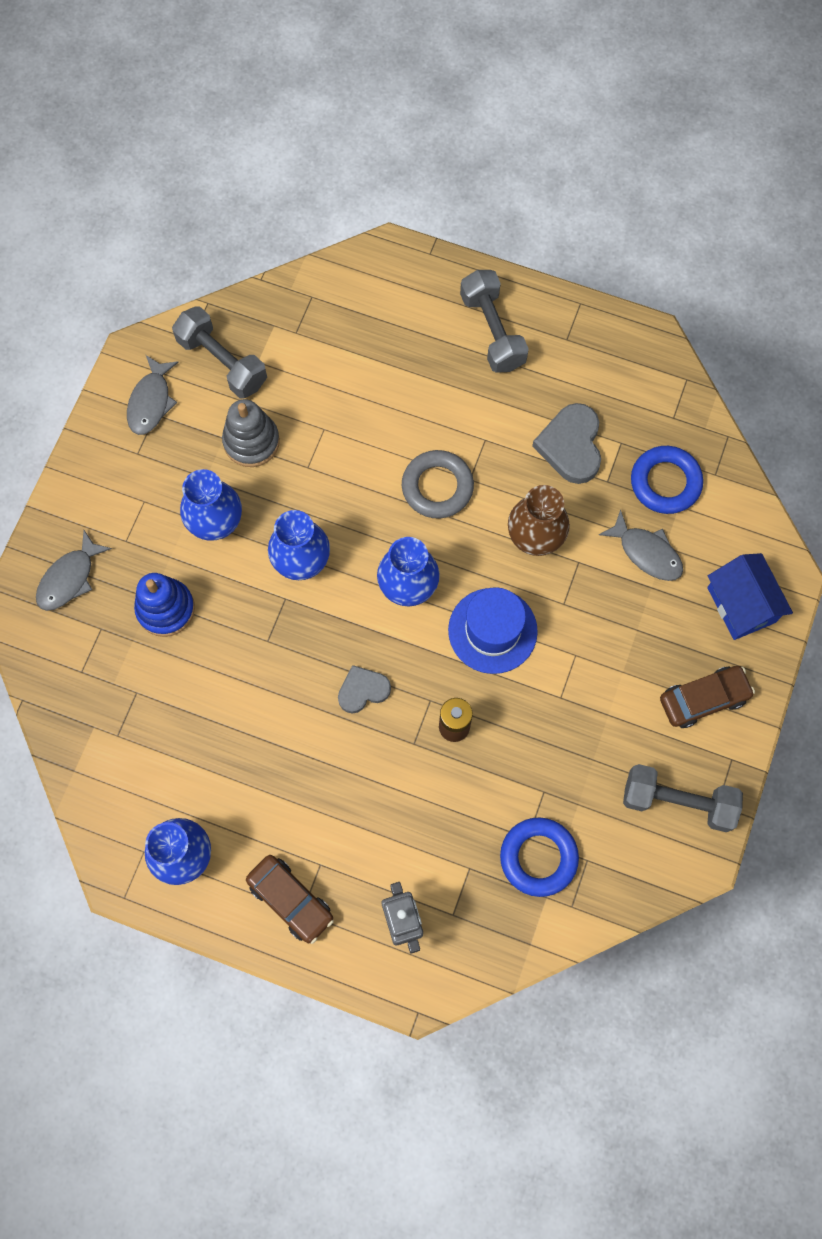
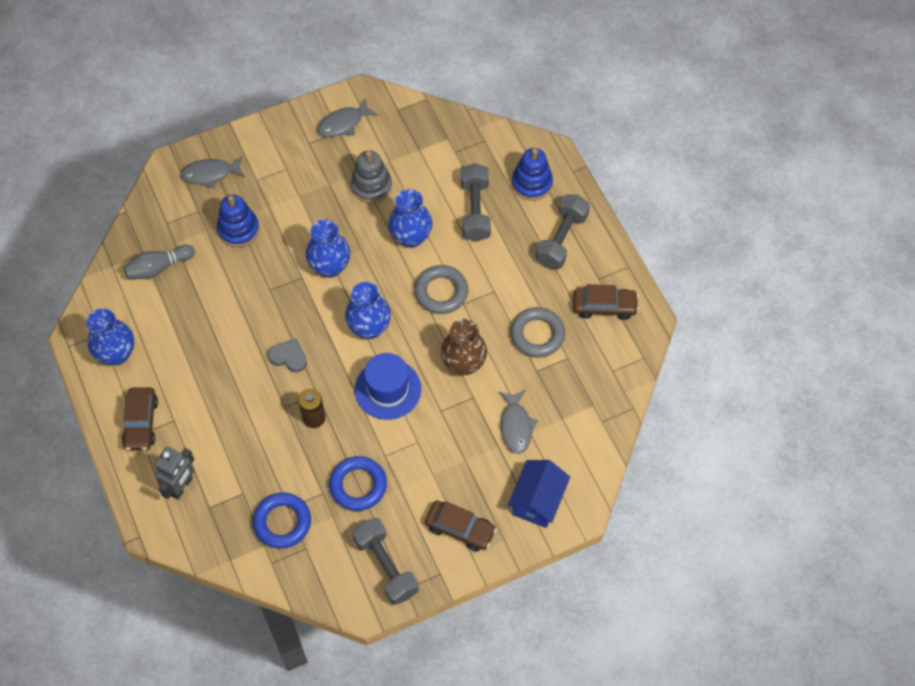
camera: 45 degrees right, 10 degrees down
(126, 726) = (158, 268): none -> grey bowling pin
(216, 523) = (309, 210): blue vase -> blue vase (411, 237)
(222, 362) = (401, 134): grey dumbbell -> grey dumbbell (475, 210)
(404, 300) = (532, 183): none -> blue stacking toy
(571, 446) = (537, 335): grey heart -> grey ring
(601, 362) = (604, 306): none -> brown car
(665, 482) = (568, 400): blue ring -> blue ring (358, 485)

